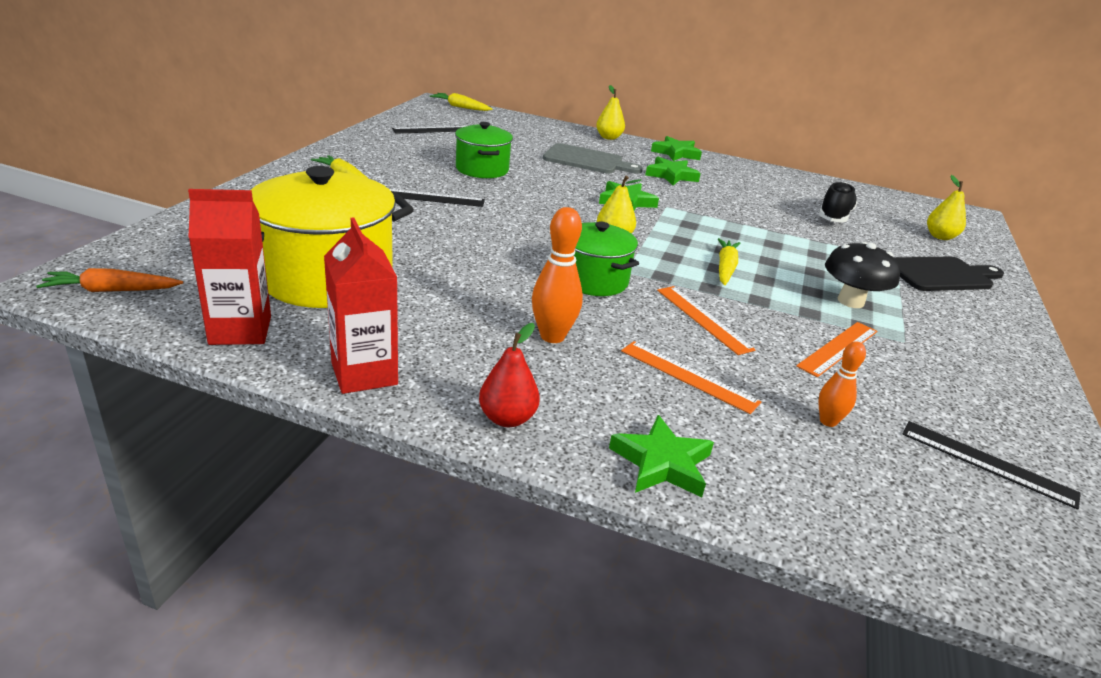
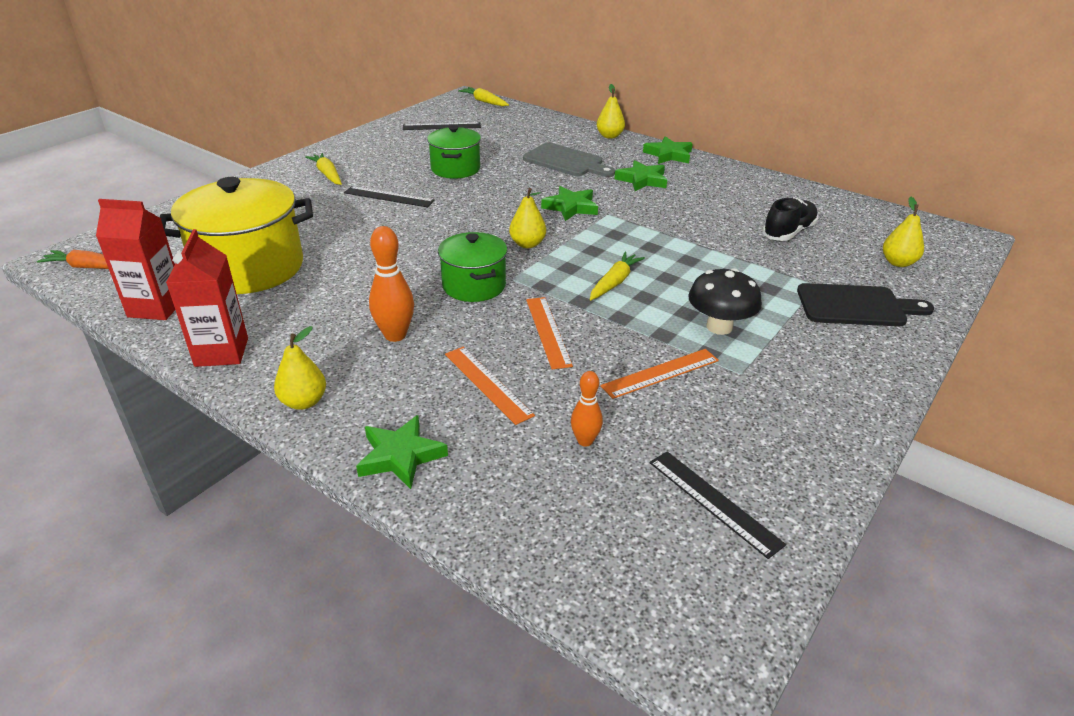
camera: 20 degrees right, 5 degrees up
(507, 418) = (304, 402): red pear -> yellow pear

